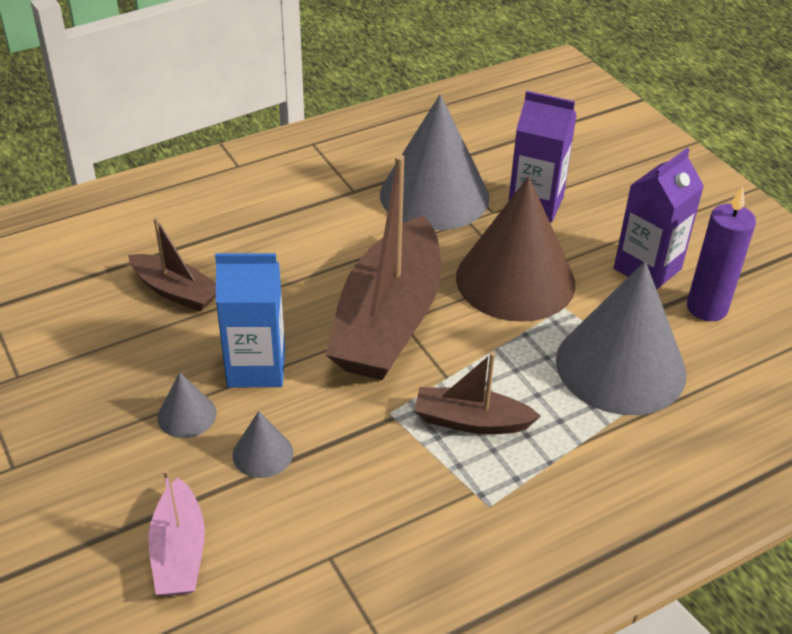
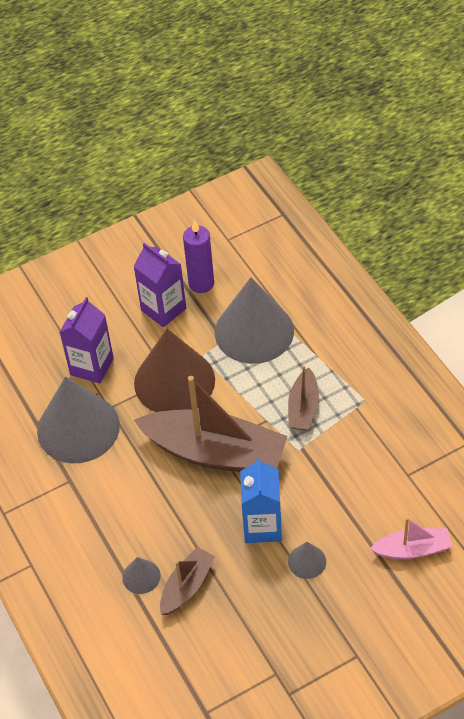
camera: 85 degrees left, 10 degrees up
(262, 454) = (336, 515): grey cone -> grey cone (141, 576)

